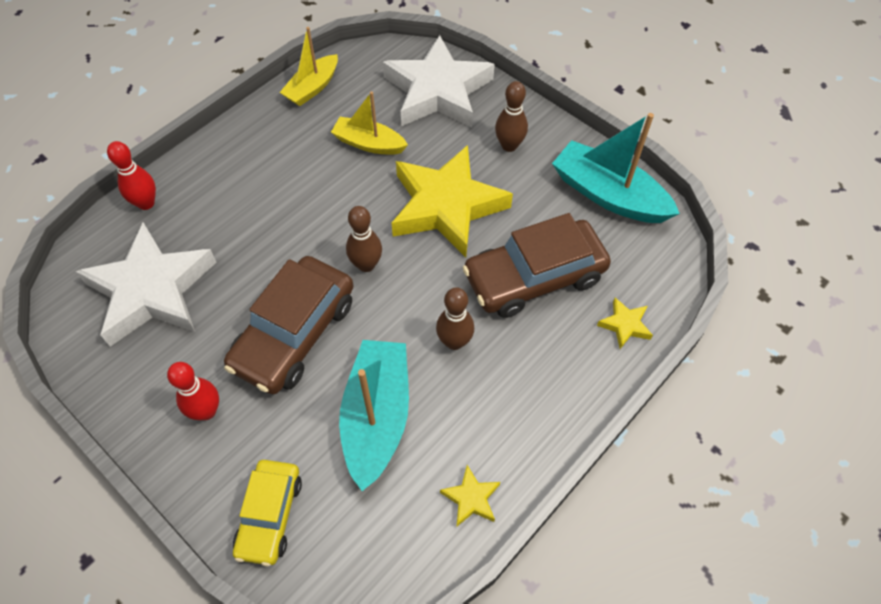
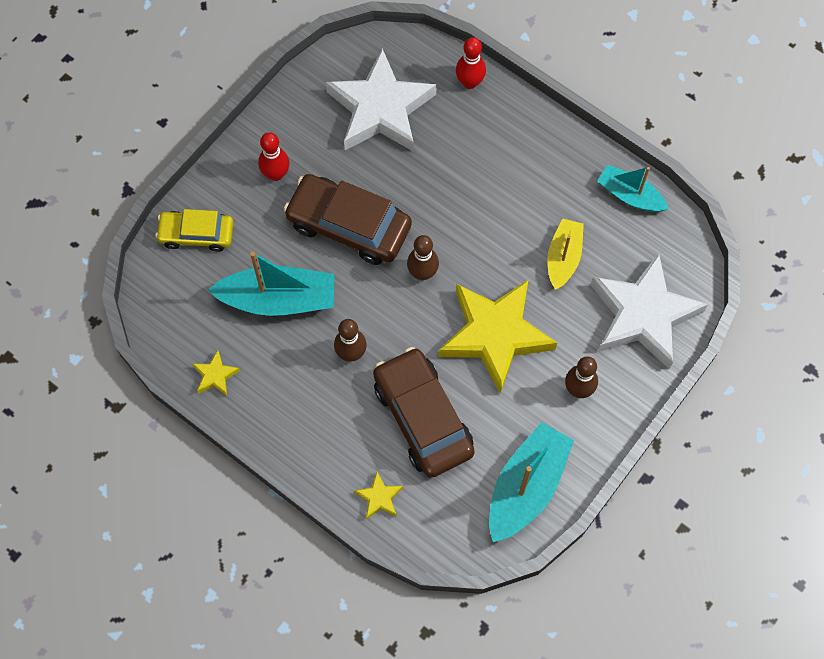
camera: 85 degrees right, 10 degrees up
(312, 88) = (630, 195): yellow boat -> turquoise boat

